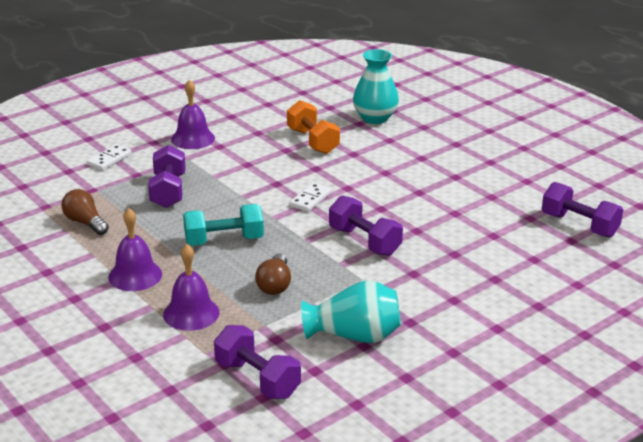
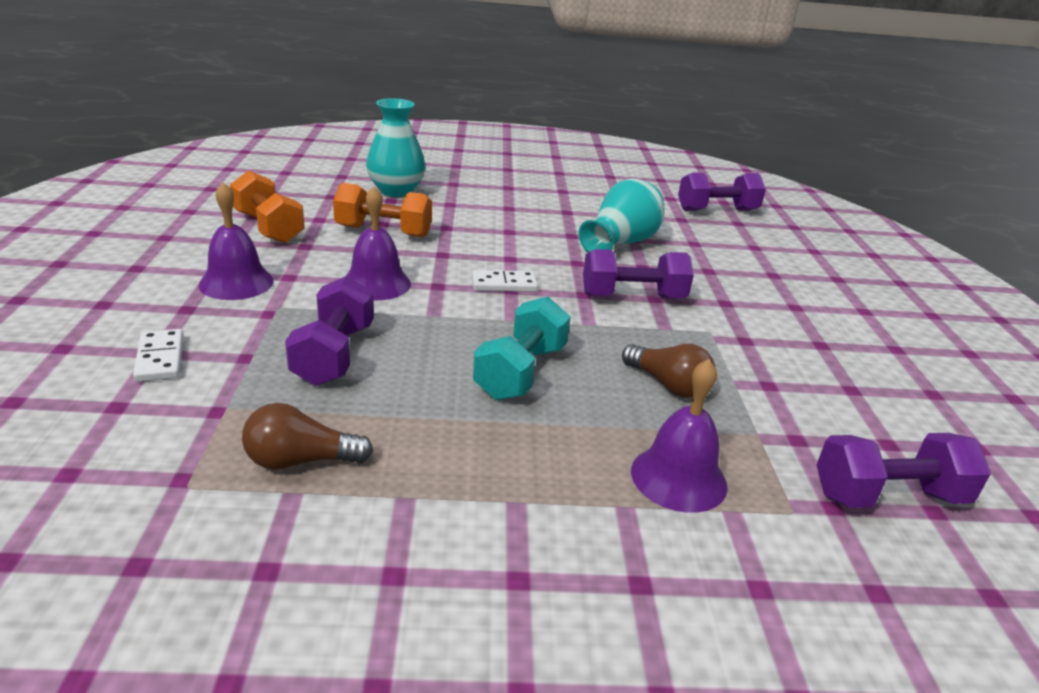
camera: 55 degrees left, 0 degrees up
(135, 275) = (522, 482): purple bell -> purple bell (376, 283)
(168, 191) = (334, 355): purple dumbbell -> purple dumbbell turned 60 degrees clockwise
(260, 114) = (269, 228): none -> orange dumbbell
(310, 199) = (504, 284): white domino -> white domino turned 75 degrees counterclockwise
(354, 336) = (827, 386): turquoise vase -> turquoise vase (621, 243)

